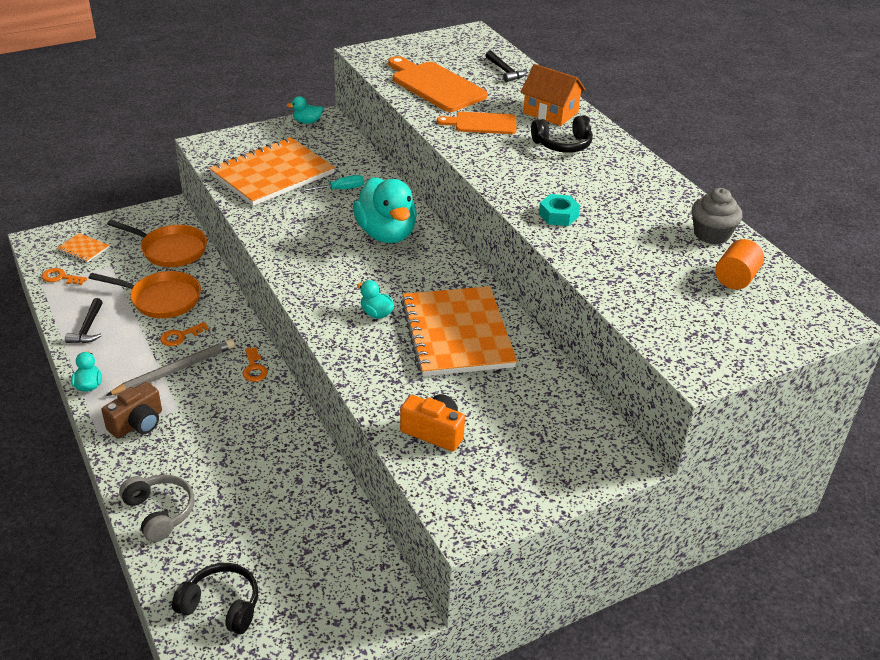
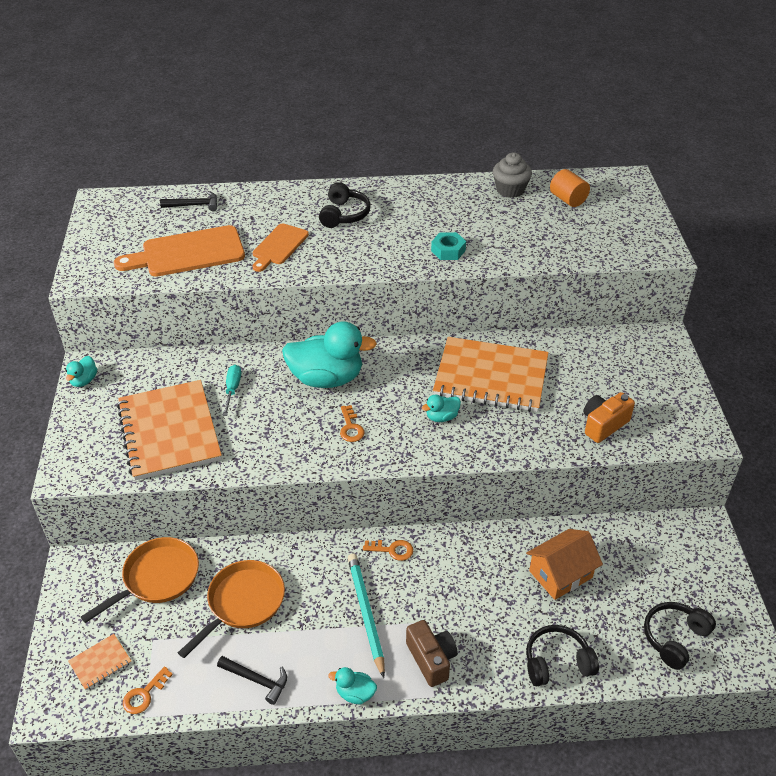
camera: 65 degrees left, 5 degrees up
(160, 512) = (557, 662): grey headphones -> black headphones
(175, 370) = (366, 613): grey pencil -> turquoise pencil
(180, 336) = (314, 598): orange key -> orange key (350, 427)
(550, 112) = (287, 204): orange house -> orange house (560, 574)

